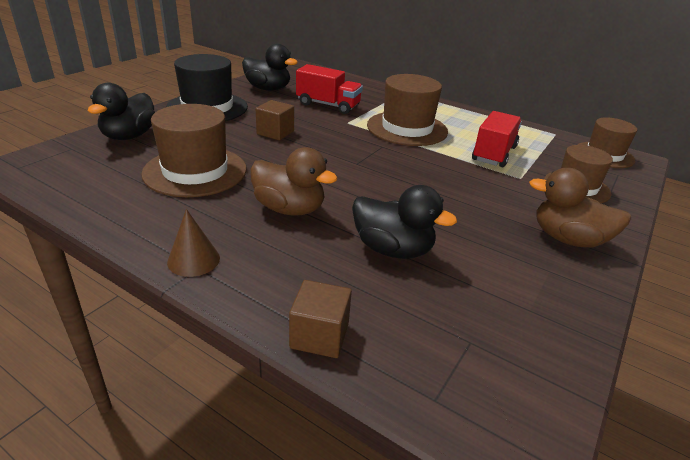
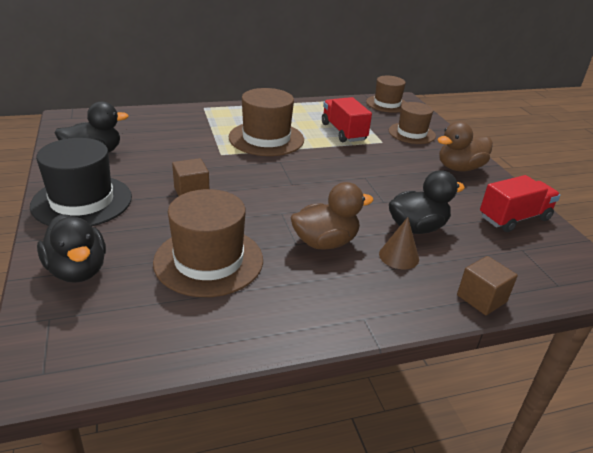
camera: 50 degrees left, 0 degrees up
(193, 260) = (351, 316): brown cone -> brown cone (399, 256)
(328, 105) = (176, 146): red truck -> red truck (514, 218)

